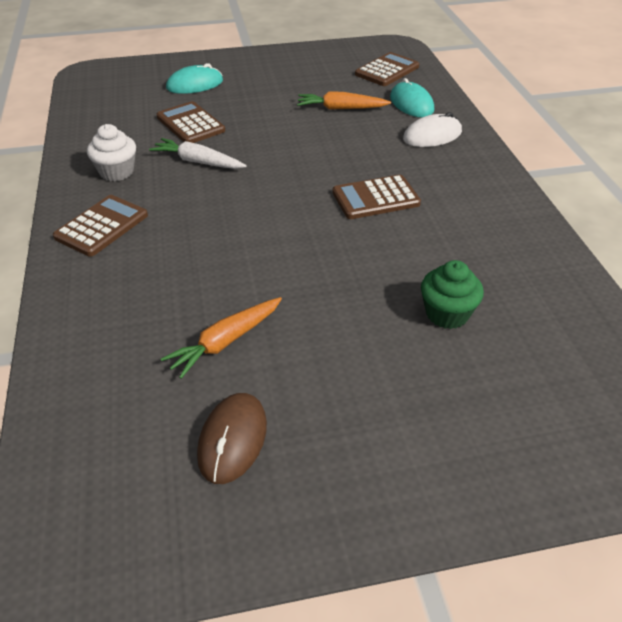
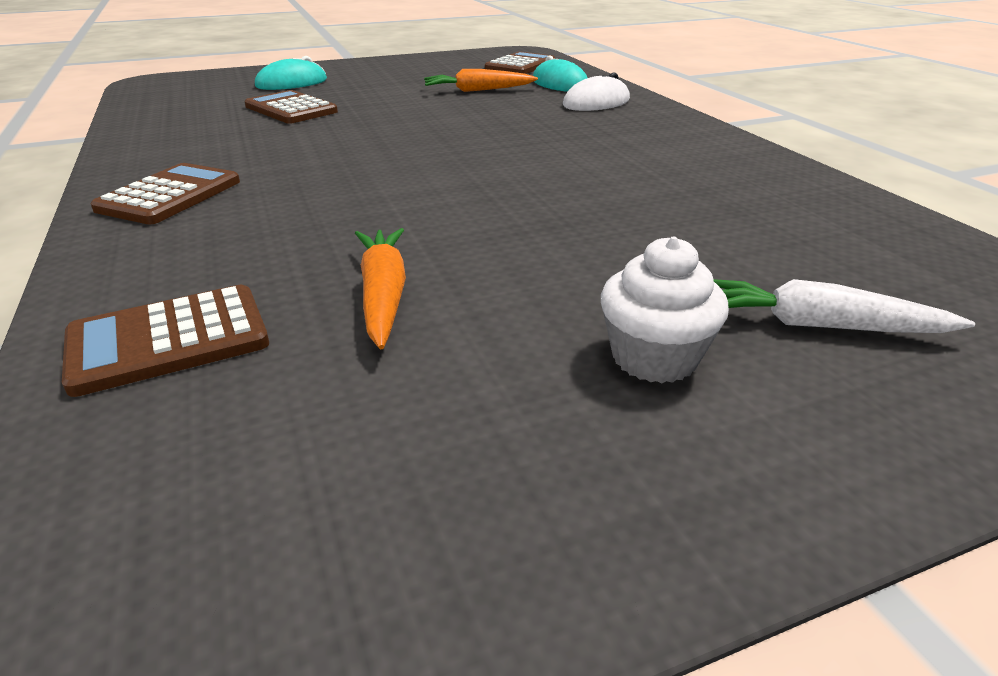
camera: 10 degrees left, 10 degrees down
(117, 172) = (192, 149): white cupcake -> white cupcake (654, 358)
(198, 162) = (306, 135): white carrot -> white carrot (818, 325)
(225, 342) = (383, 295): orange carrot -> orange carrot turned 135 degrees clockwise
(232, 439) = (427, 415): brown mouse -> none
(375, 198) = (552, 149): brown calculator -> brown calculator (169, 340)
(447, 314) = (704, 238): green cupcake -> none

